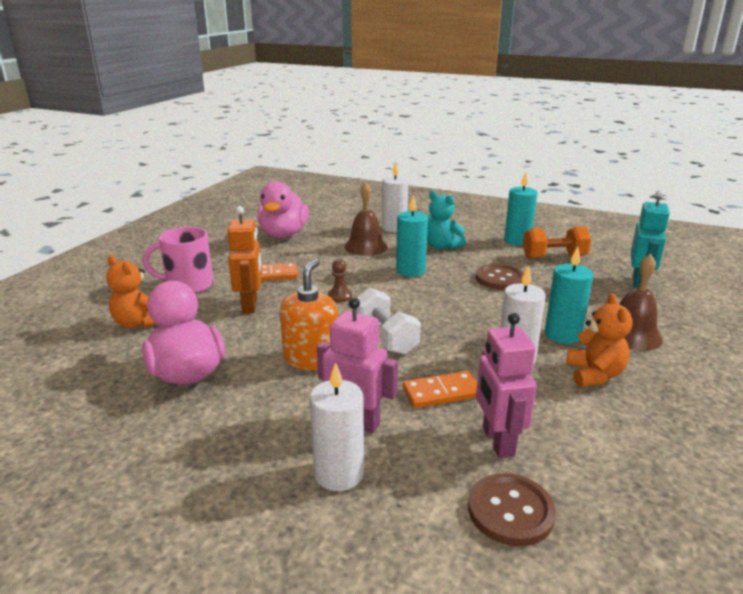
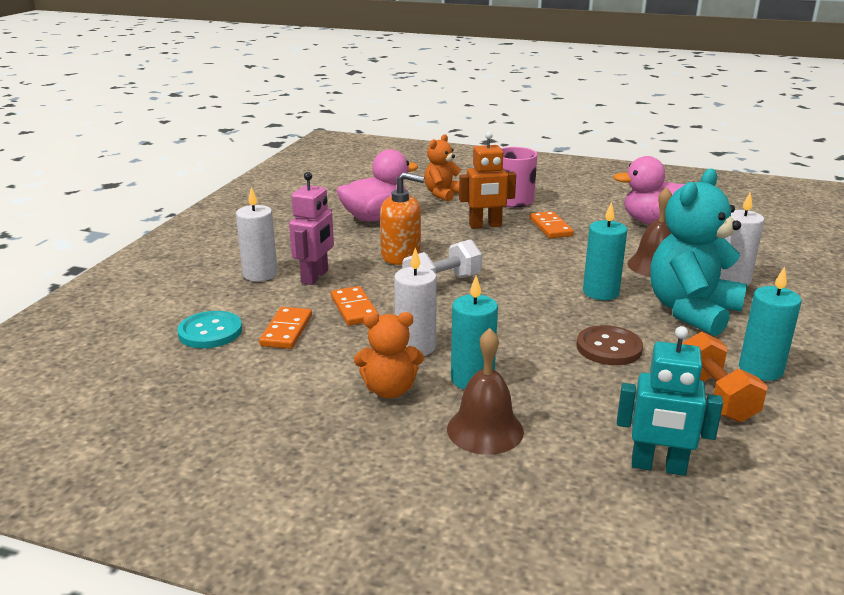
camera: 85 degrees right, 0 degrees up
(340, 296) = (518, 259): brown pawn -> none
(442, 246) = (691, 311): turquoise teddy bear -> turquoise teddy bear, size x1.76
(497, 441) = (286, 331): pink robot -> orange domino
(510, 511) = (210, 332): brown button -> turquoise button

